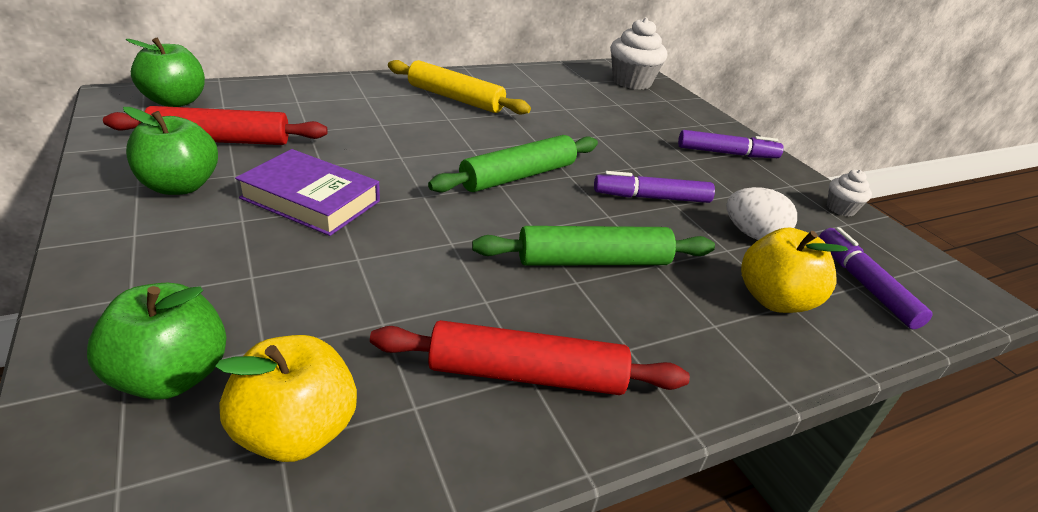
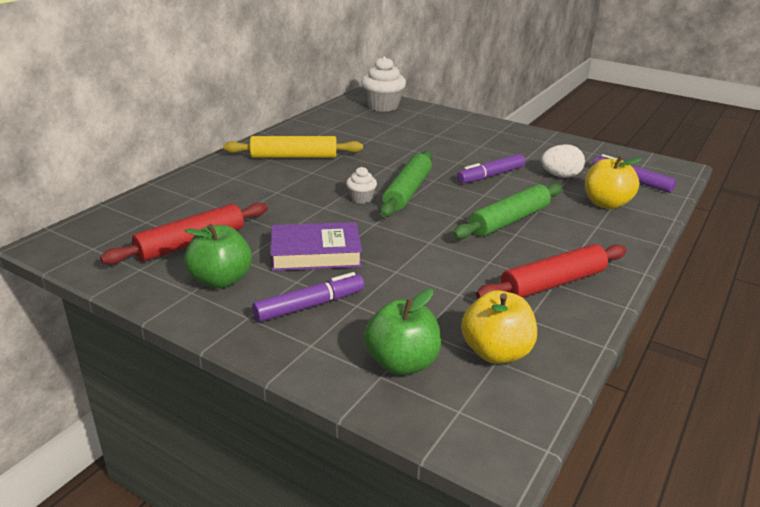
camera: 30 degrees left, 5 degrees down
(176, 101) = (103, 231): green apple -> none
(726, 153) = (493, 135): purple marker -> purple marker (309, 305)
(840, 209) = (581, 146): white cupcake -> white cupcake (361, 198)

